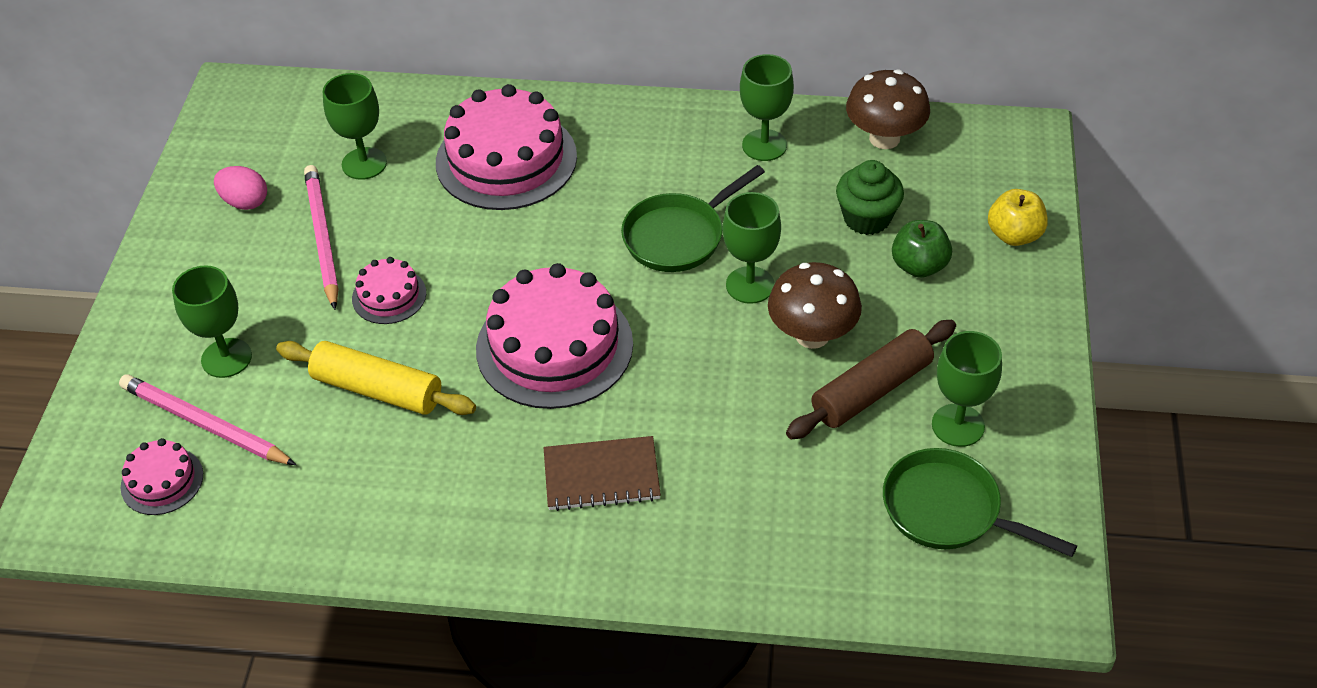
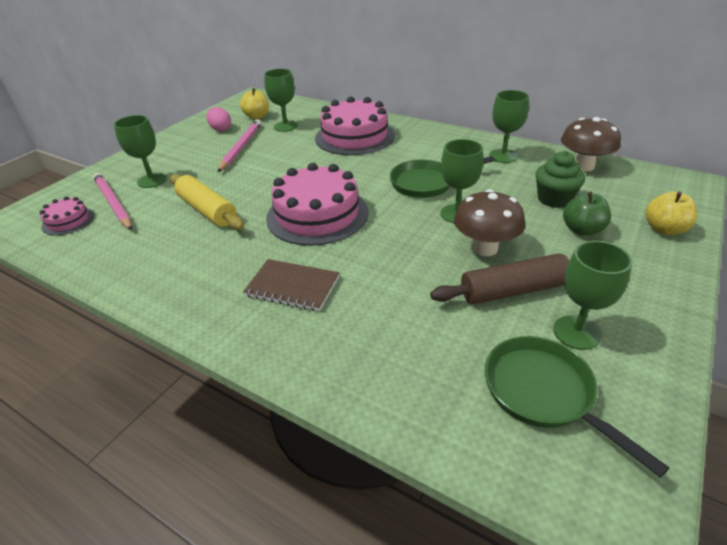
camera: 25 degrees right, 10 degrees down
(289, 150) = (257, 116): none -> yellow apple
(389, 296) = (250, 174): pink cake -> none

